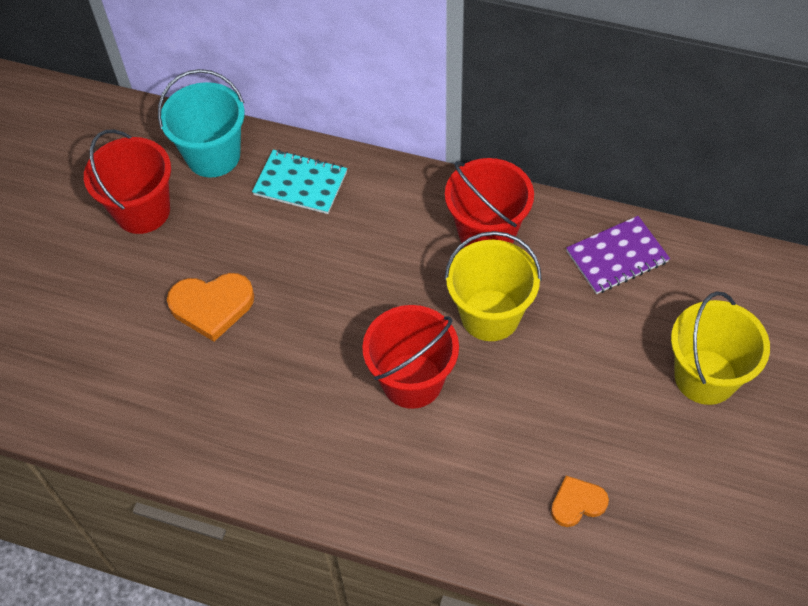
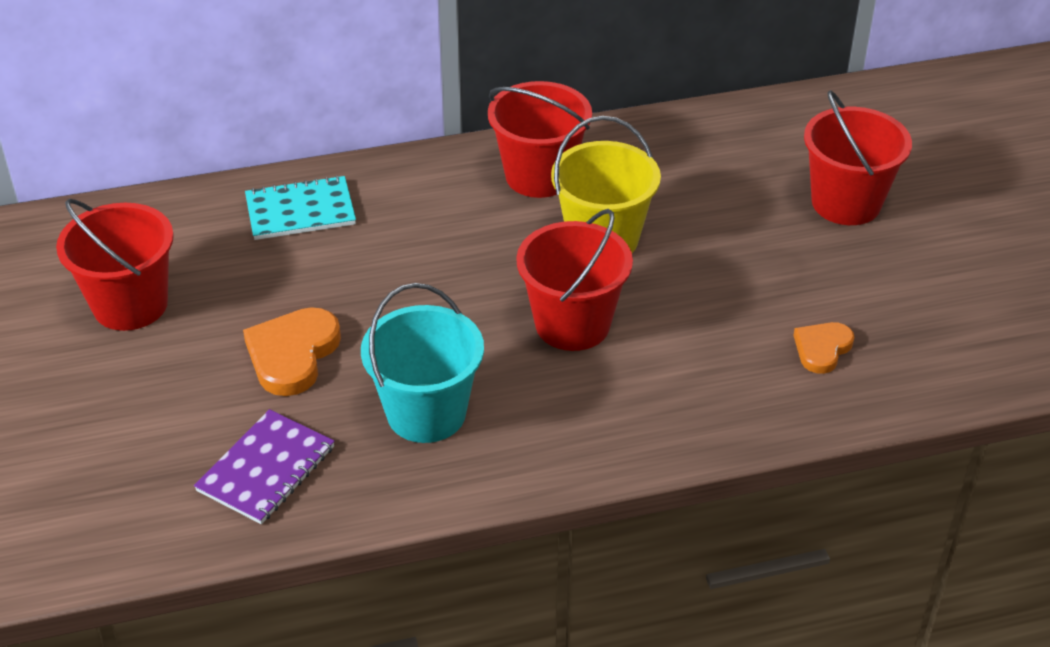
camera: 35 degrees left, 15 degrees down
(212, 306) = (292, 354): orange heart -> orange heart turned 150 degrees clockwise
(213, 156) = (175, 225): turquoise bucket -> turquoise bucket (426, 413)
(617, 256) = (682, 145): purple notebook -> purple notebook (266, 469)
(705, 377) = (846, 203): yellow bucket -> red bucket

